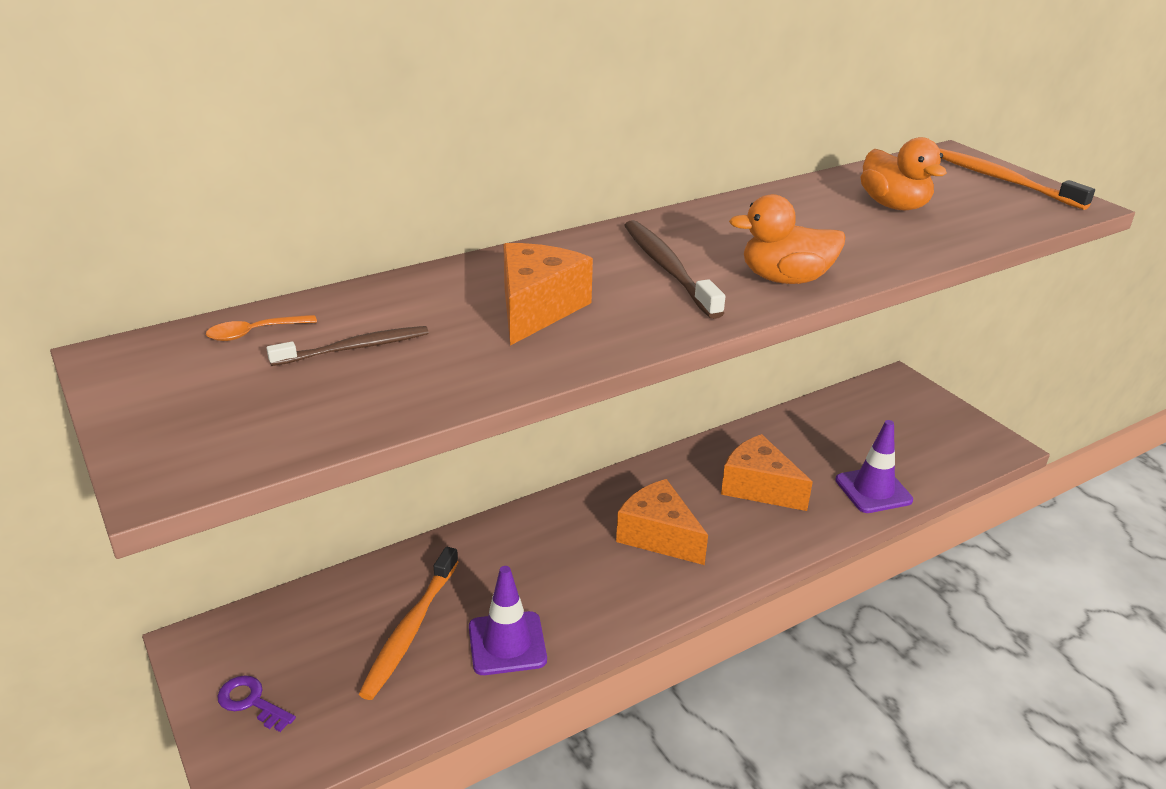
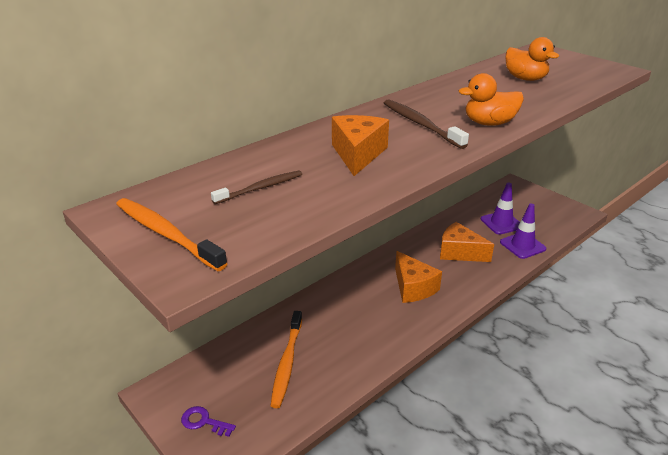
camera: 10 degrees left, 0 degrees up
(254, 333) = (192, 186): orange spoon -> none
(507, 643) = (348, 362): purple traffic cone -> purple traffic cone (501, 223)
(658, 536) = (413, 287): orange cheese -> orange cheese turned 150 degrees counterclockwise
(1003, 180) = (575, 60): orange toothbrush -> orange toothbrush (166, 234)

